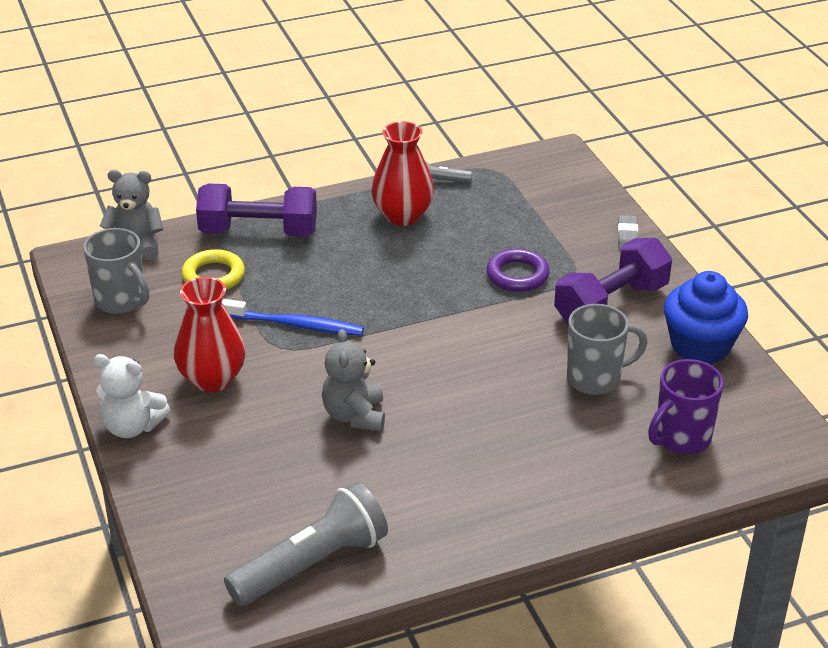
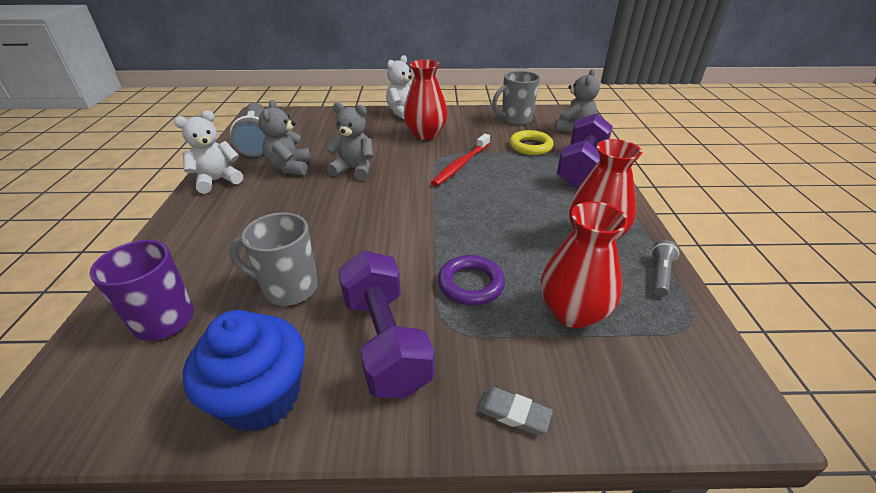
camera: 110 degrees right, 0 degrees up
(296, 325) = (460, 165): blue toothbrush -> red toothbrush
(381, 481) = (290, 167): none -> grey teddy bear
(453, 539) = (217, 181): none -> white teddy bear
(516, 220) = (572, 312): none -> red vase
(595, 379) = (289, 288): grey mug -> grey mug turned 90 degrees clockwise

